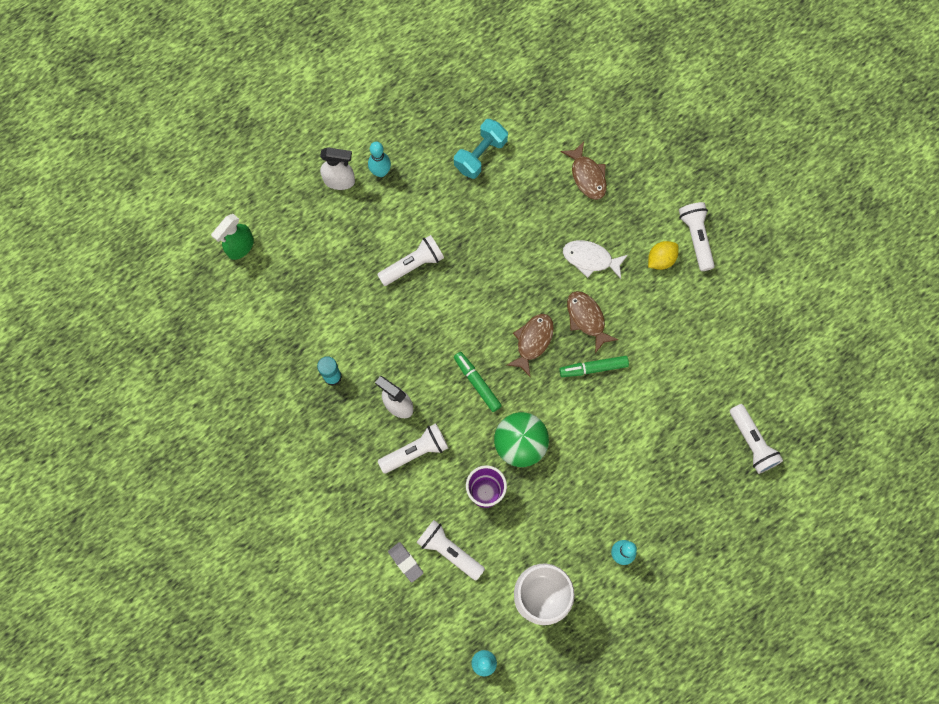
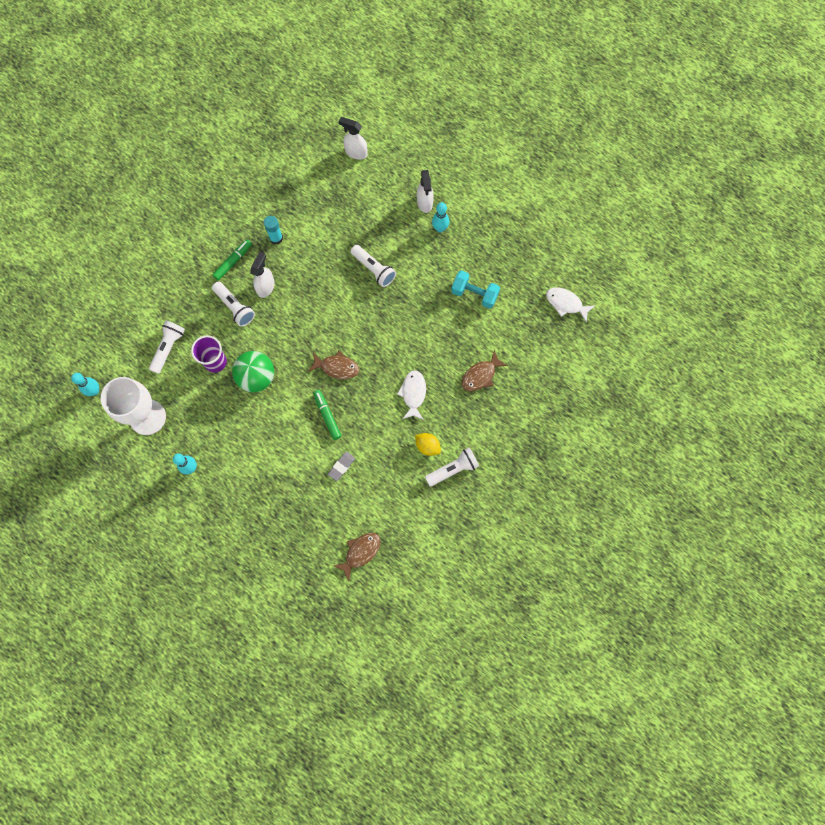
camera: 75 degrees right, 0 degrees up
(240, 247) = (356, 152): green spray bottle -> white spray bottle
(405, 562) = (154, 321): grey eraser -> grey eraser (341, 466)
(477, 383) = (295, 336): green marker -> green marker (233, 261)
(522, 56) = (566, 303): none -> white fish
(587, 319) = (365, 402): brown fish -> brown fish (360, 552)
(752, 442) = (297, 547): white flashlight -> none

